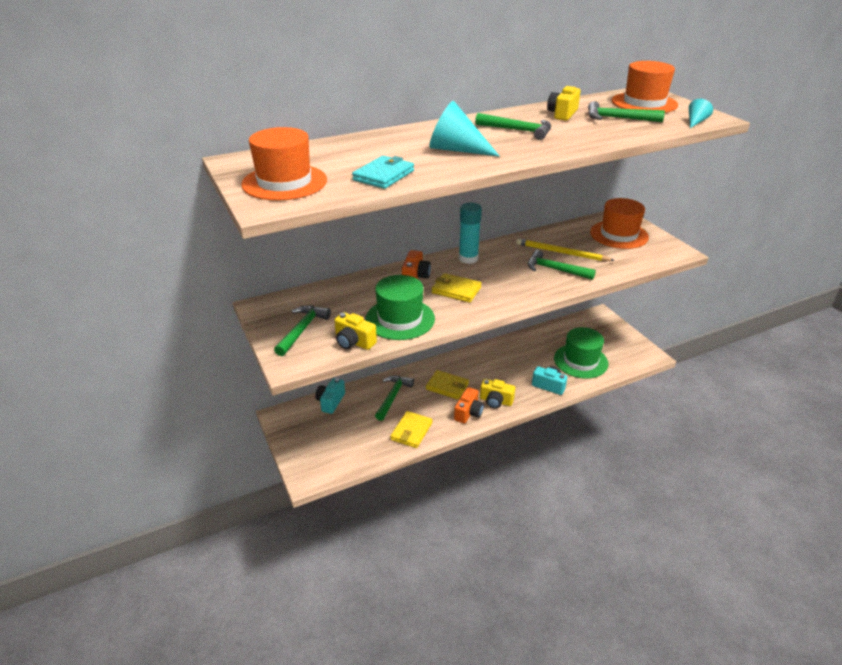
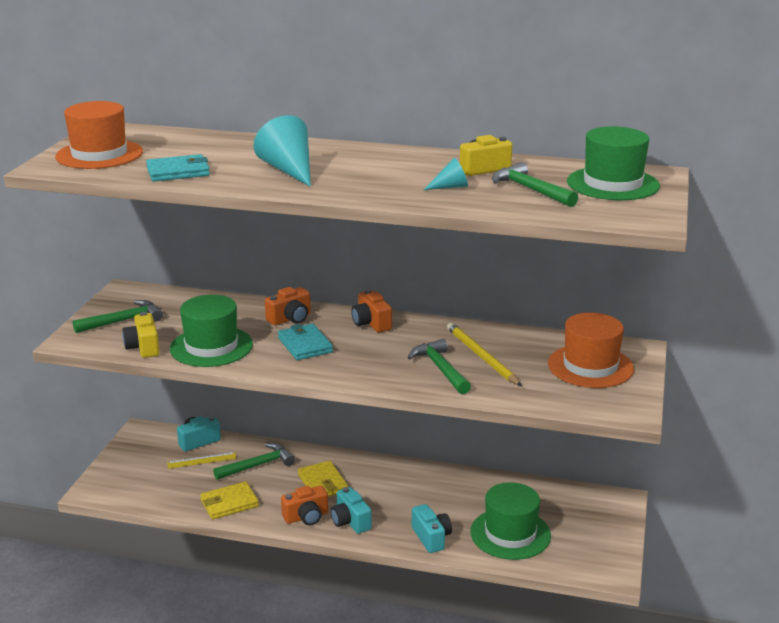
camera: 40 degrees right, 10 degrees down
(352, 413) = (202, 460): none -> yellow ruler
(456, 290) = (305, 345): yellow wallet -> turquoise wallet
(468, 258) = (371, 323): turquoise glue stick -> orange camera
(496, 401) = (350, 521): yellow camera -> turquoise camera
(518, 130) = (392, 171): green hammer -> none
(644, 103) = (613, 184): orange hat -> green hat
(695, 122) = (612, 218): turquoise cone -> turquoise cone (450, 187)

